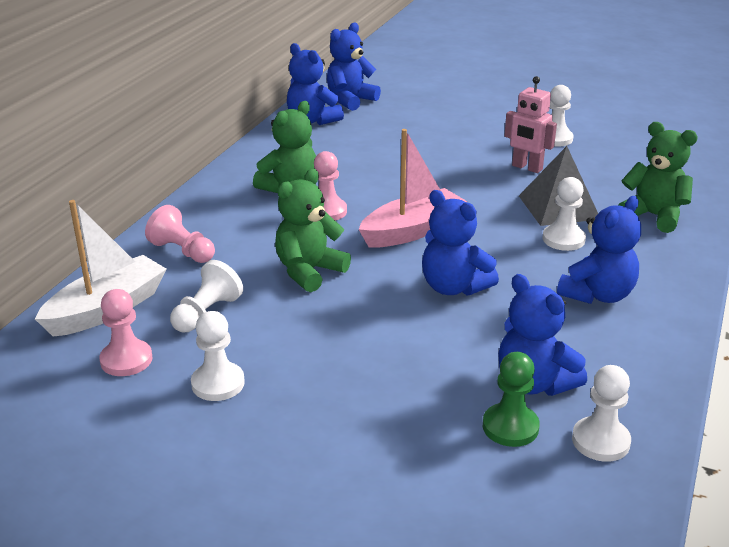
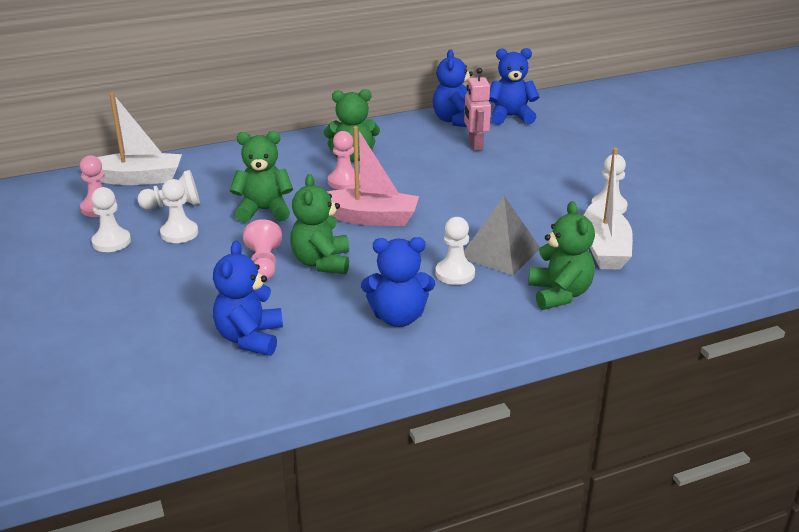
camera: 45 degrees right, 0 degrees up
(183, 251) = (226, 167): pink pawn -> pink pawn (264, 264)
(453, 287) = (322, 262): blue teddy bear -> green teddy bear
(510, 427) = (190, 350): green pawn -> none
(527, 168) = (538, 216): pink robot -> pink robot (475, 145)
(600, 441) = (217, 389): white pawn -> white pawn (179, 233)
(611, 169) = (604, 248): none -> white boat

